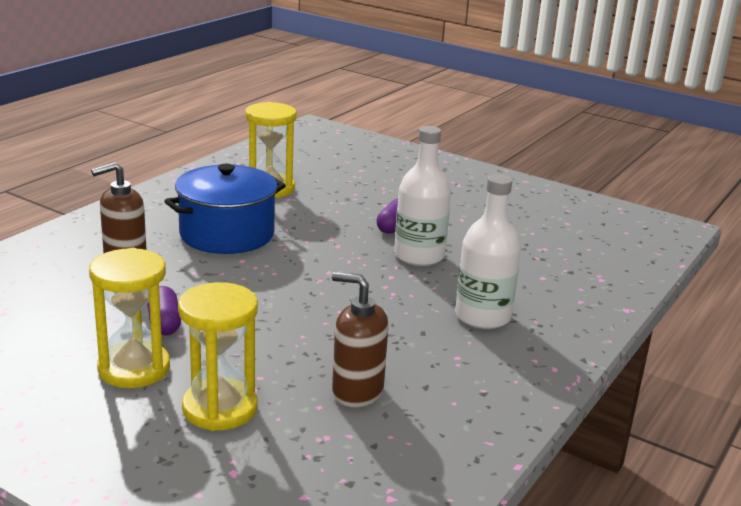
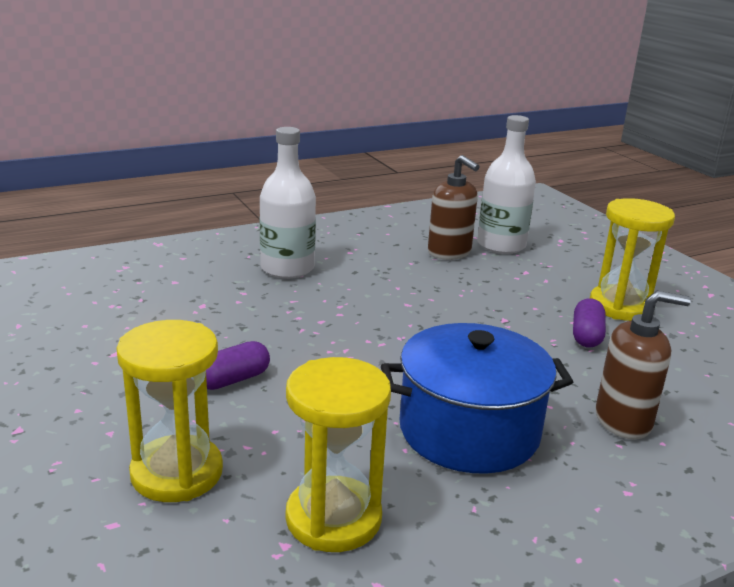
camera: 150 degrees left, 0 degrees up
(220, 408) = (557, 268): yellow hourglass -> yellow hourglass (177, 473)
(419, 256) = (260, 333): white bottle -> white bottle (501, 245)

